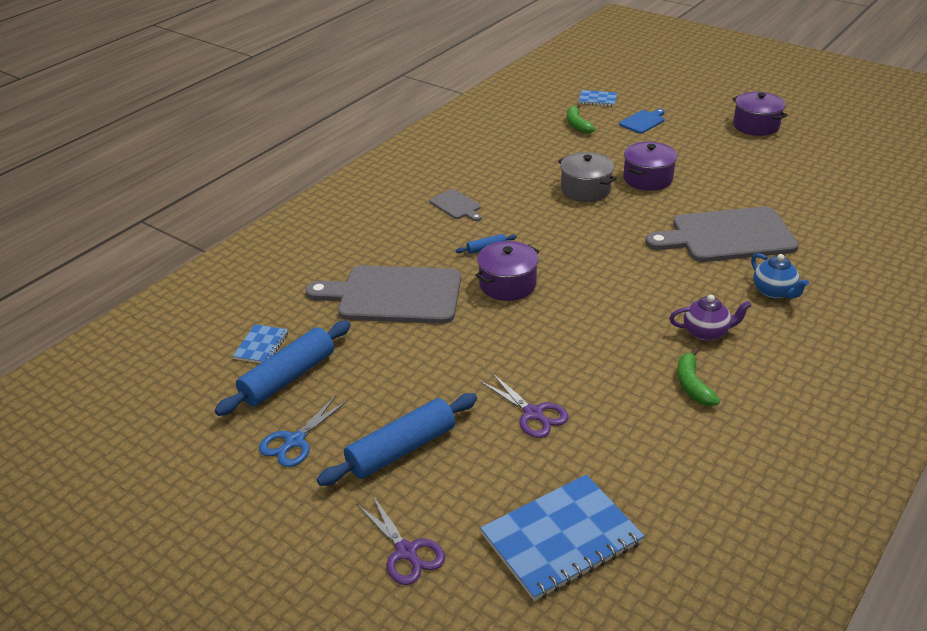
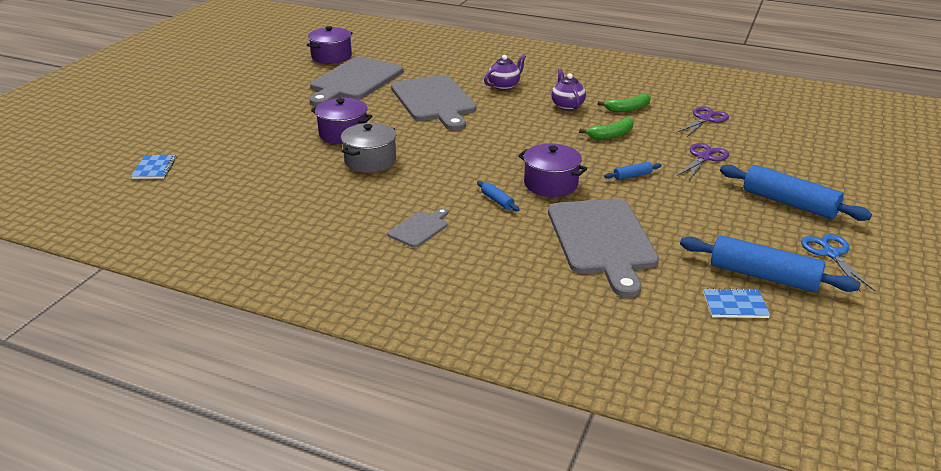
camera: 105 degrees left, 5 degrees down
(294, 441) = (831, 253): blue scissors -> blue scissors turned 120 degrees counterclockwise
(406, 552) = (872, 187): purple scissors -> purple scissors (705, 119)
(506, 343) = (632, 176): none -> blue rolling pin
(561, 538) = (802, 140): blue notebook -> none
(577, 125) = (222, 175): green banana -> green banana (611, 135)
(643, 121) = (218, 141): blue cutting board -> none
(756, 126) = (234, 92): purple pot -> purple pot (331, 56)
(774, 292) = (504, 86): blue teapot -> purple teapot
(788, 190) = (355, 81): none -> grey cutting board

